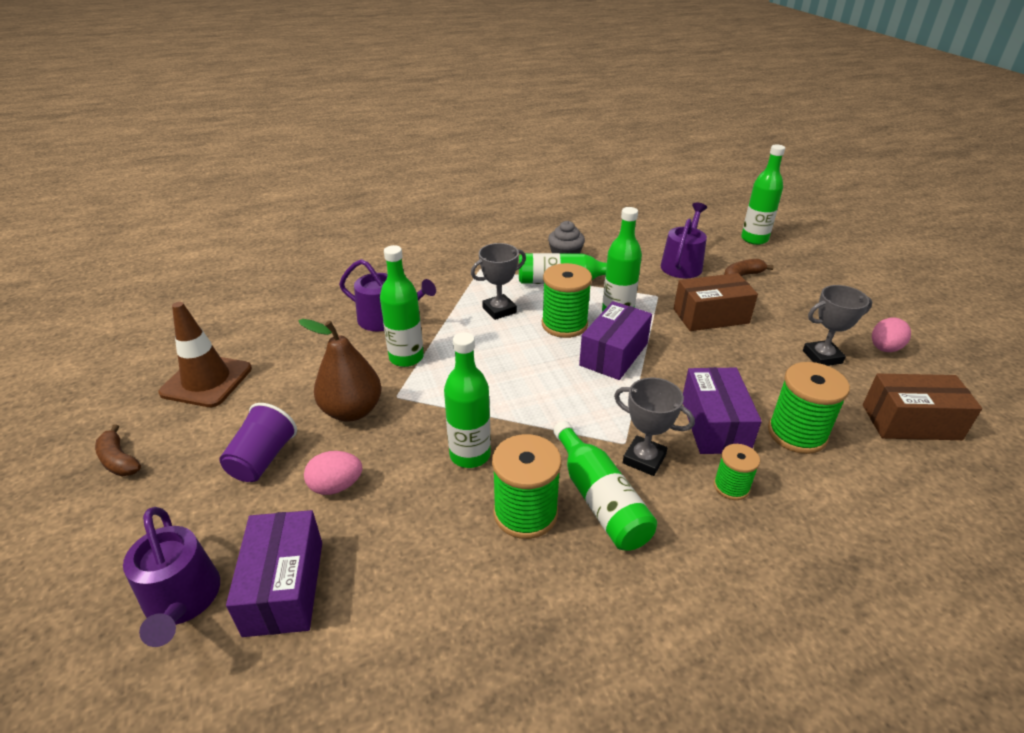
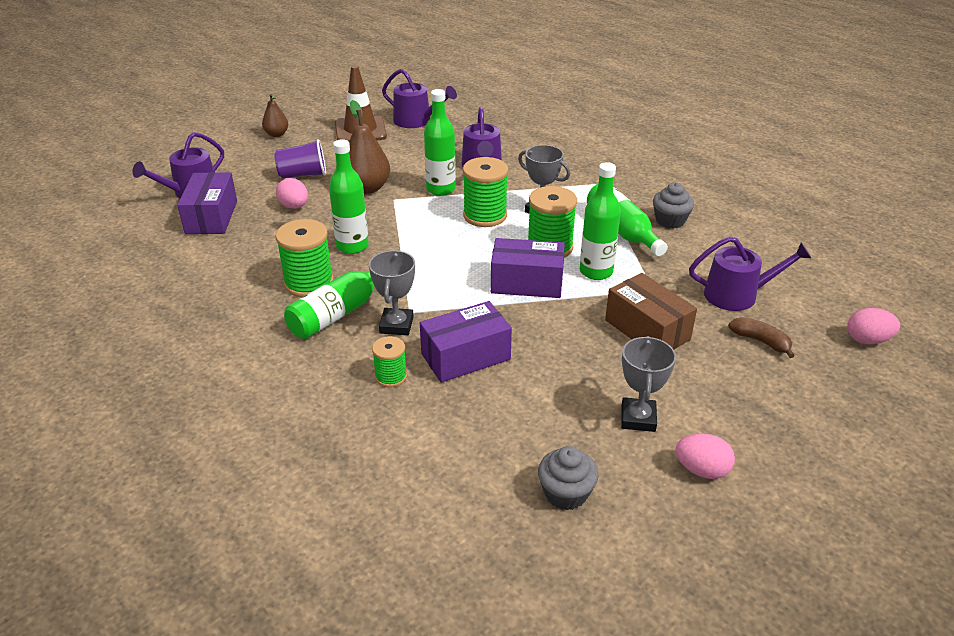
camera: 65 degrees right, 0 degrees up
(119, 460) = (276, 134): brown banana -> brown pear
(239, 333) = (416, 121): none -> purple watering can
(284, 587) = (211, 217): purple box -> purple box turned 60 degrees counterclockwise
(754, 239) = (867, 340): green bottle -> pink egg
(797, 434) = (488, 409): green spool -> green spool (485, 216)
(822, 357) = (638, 418): grey trophy -> grey trophy turned 45 degrees clockwise
(911, 422) = (566, 493): brown box -> grey cupcake

